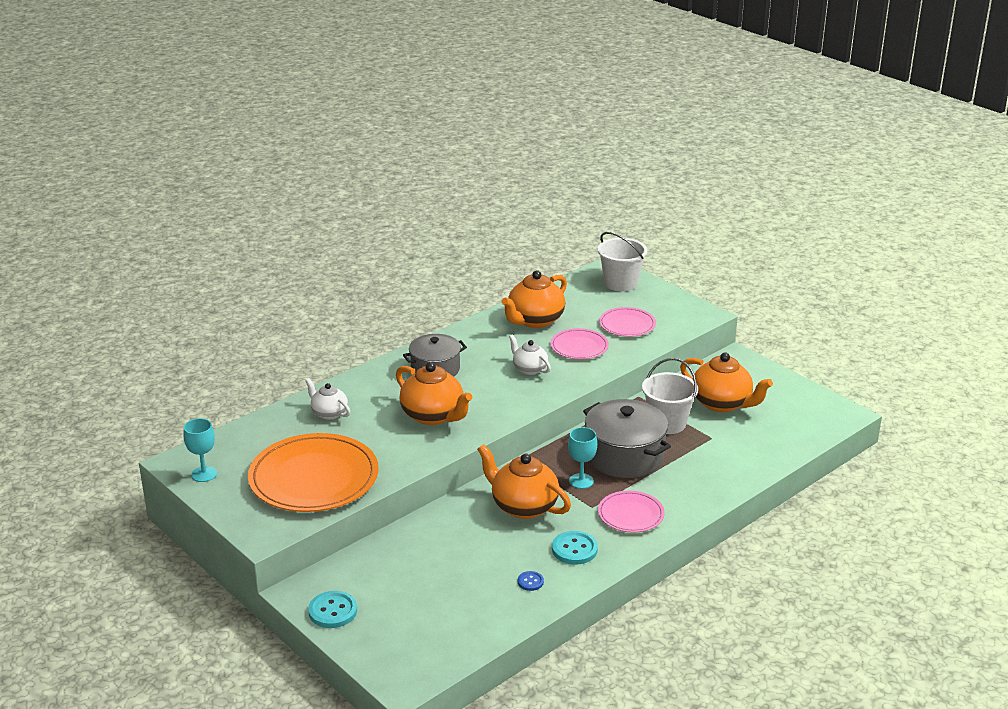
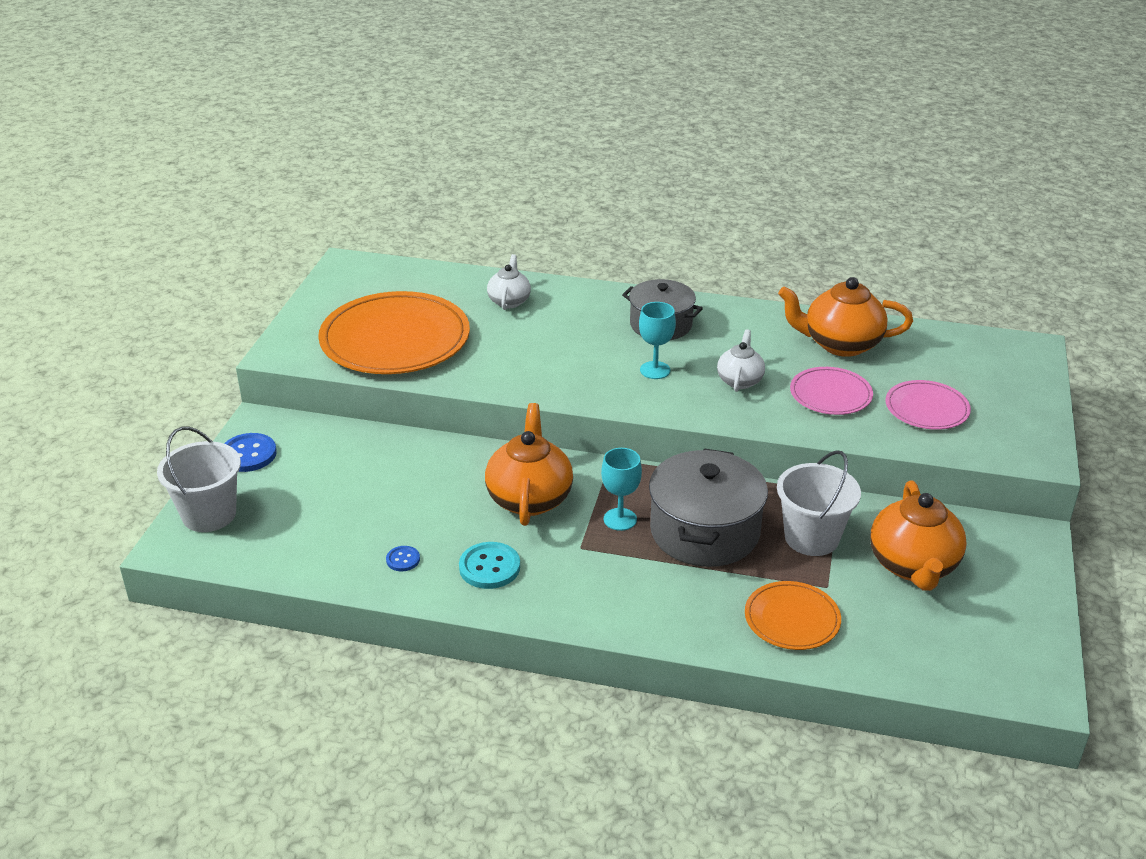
camera: 55 degrees right, 5 degrees up
(204, 474) = (343, 283): turquoise goblet -> turquoise goblet (655, 370)
(333, 611) = (248, 454): turquoise button -> blue button
(433, 416) = (575, 359): orange teapot -> none
(620, 283) = (1009, 368): white bucket -> white bucket (209, 514)
(630, 514) = (597, 583): pink plate -> none
(726, 461) = (792, 619): none -> orange plate

